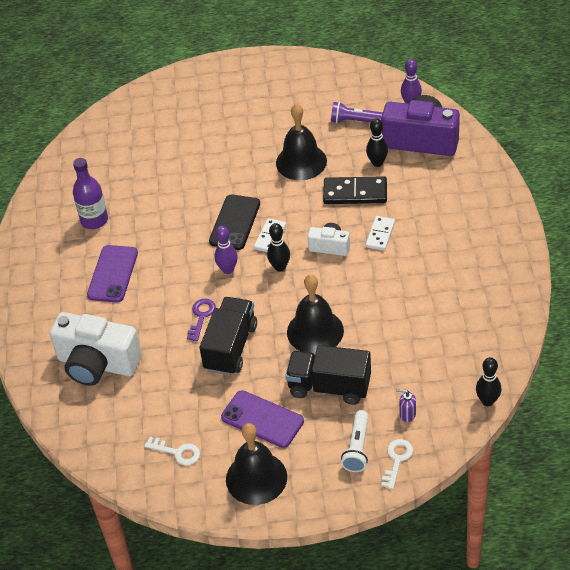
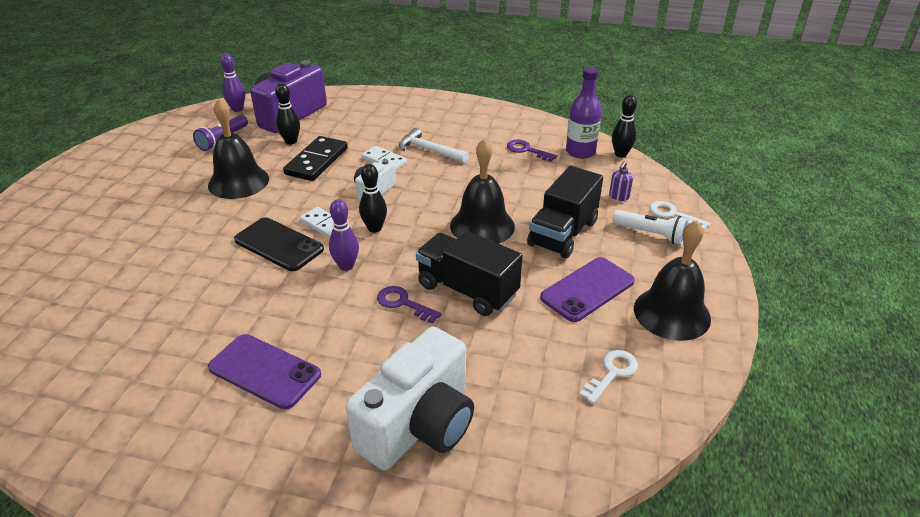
camera: 75 degrees left, 10 degrees down
(94, 220) = (145, 369): purple bottle -> purple bottle (580, 152)
(413, 258) = (429, 150): none -> white hammer
(453, 327) = (527, 150): none -> purple key

